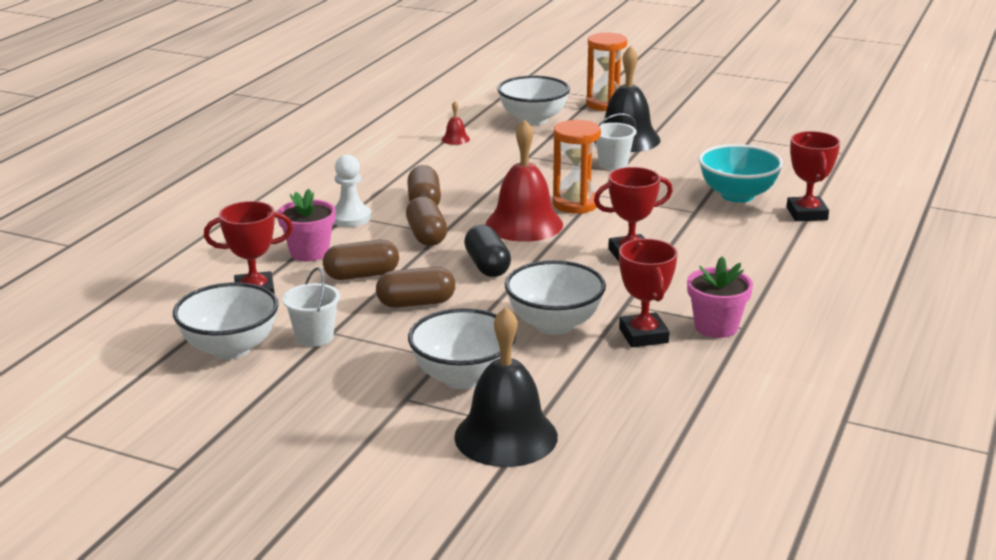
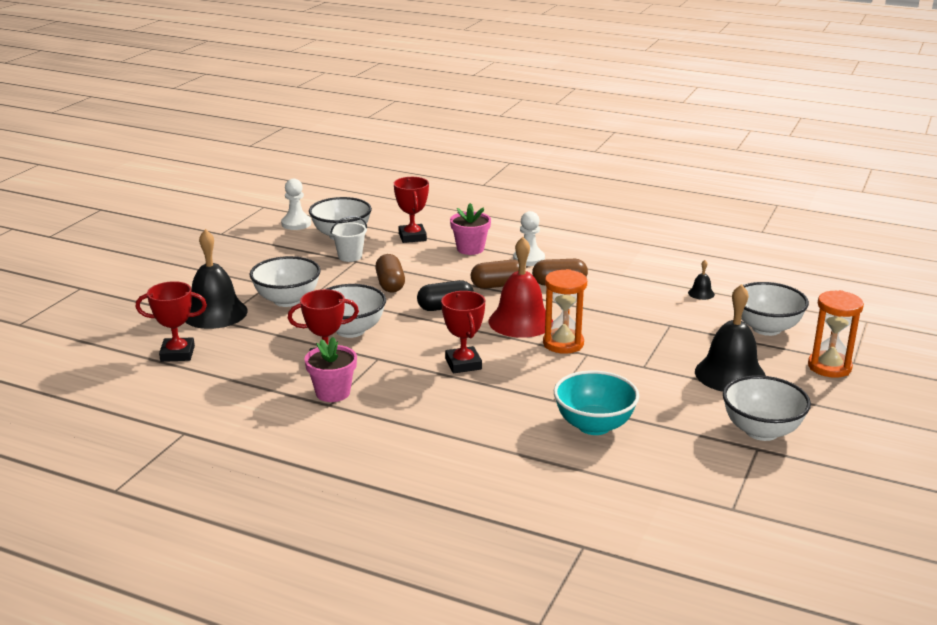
camera: 90 degrees right, 0 degrees up
(163, 393) = (296, 224): none -> white pawn
(362, 275) = (434, 266): brown capsule -> none
(455, 139) = (701, 293): red bell -> black bell
(613, 164) = (661, 364): white bucket -> none
(722, 135) = (761, 431): none -> white bowl
(806, 214) = (553, 461): red trophy -> red trophy (177, 354)

